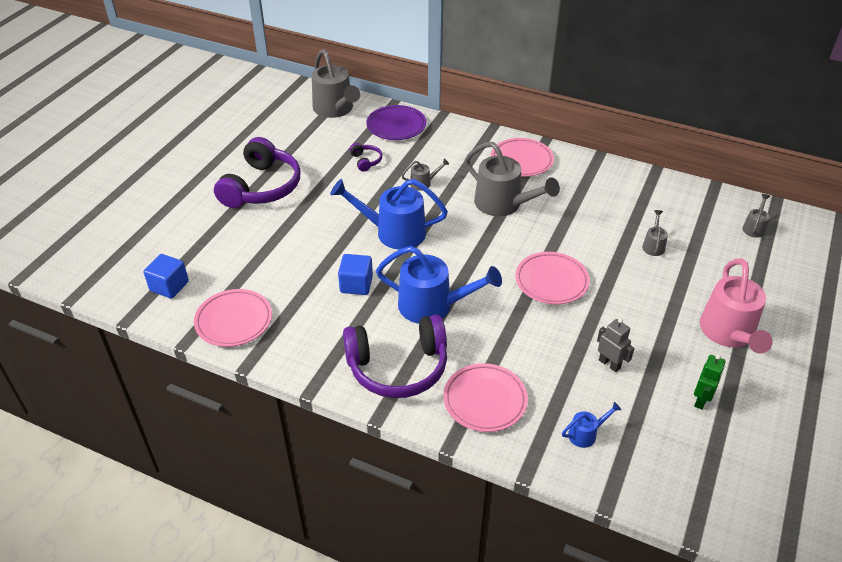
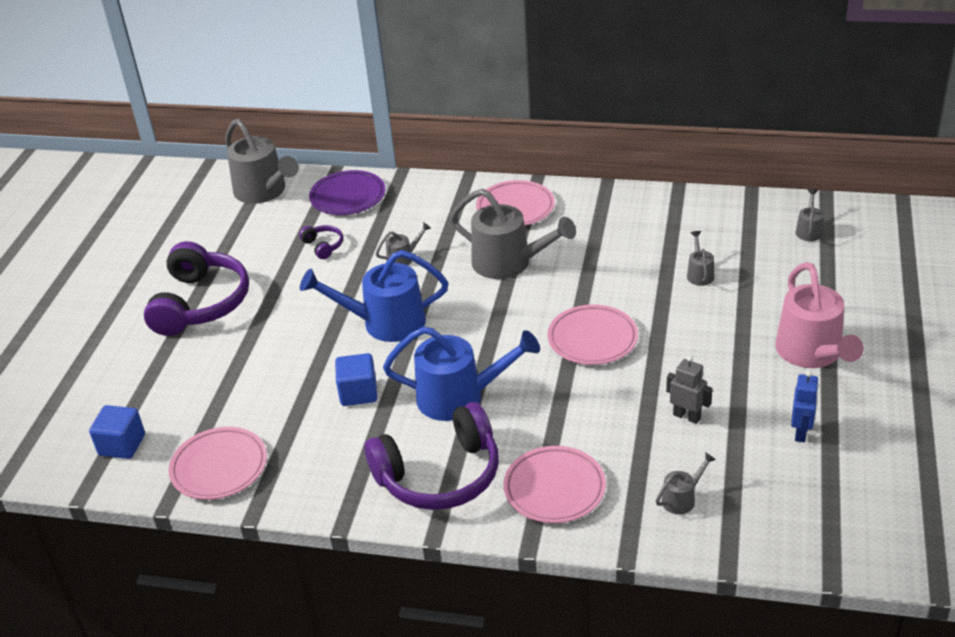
camera: 10 degrees left, 5 degrees down
(586, 434) = (682, 498): blue watering can -> grey watering can
(701, 400) = (801, 432): green robot -> blue robot

